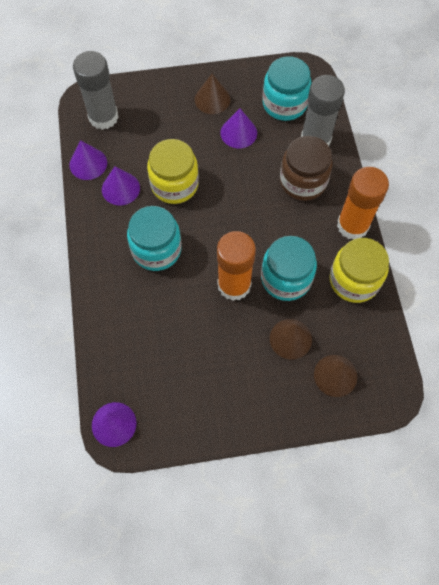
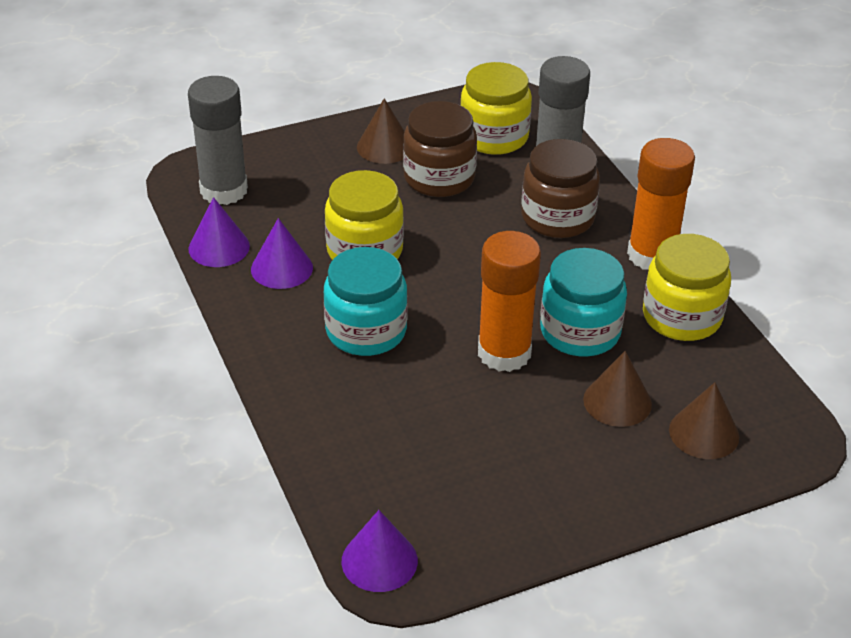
camera: 15 degrees left, 25 degrees down
(238, 133) = (439, 178): purple cone -> brown jar
(284, 104) = (494, 137): turquoise jar -> yellow jar

